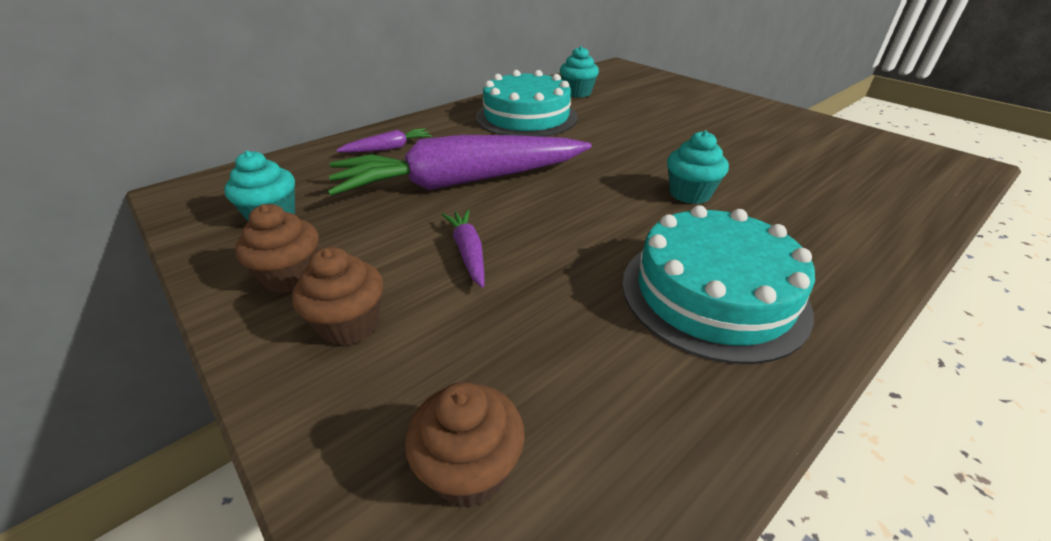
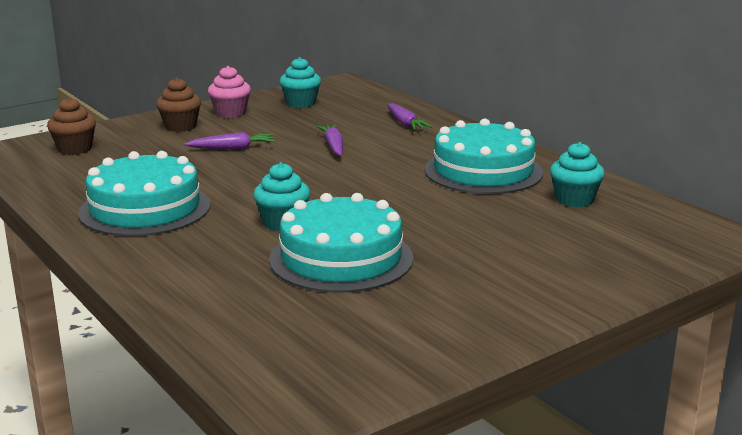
camera: 95 degrees right, 15 degrees down
(291, 277) = (230, 113): brown cupcake -> pink cupcake
(461, 182) = (333, 146): purple carrot -> purple carrot, size x0.41
(741, 163) = (341, 258): none -> turquoise cake

